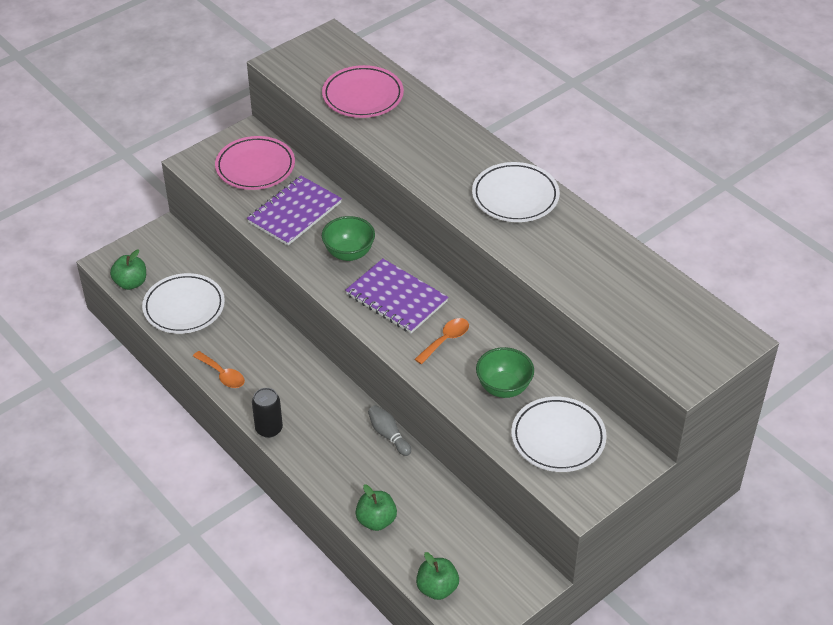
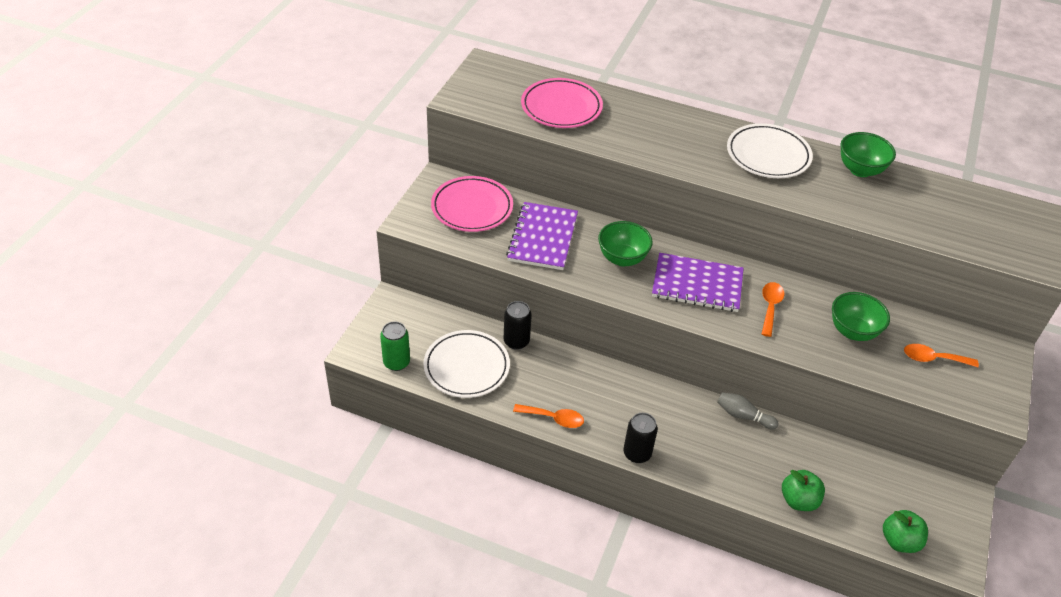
camera: 30 degrees left, 0 degrees up
(131, 283) = (396, 362): green apple -> green can
(242, 301) = (516, 341): none -> black can
(558, 438) = (933, 359): white plate -> orange spoon
(593, 238) = (860, 170): none -> green bowl

